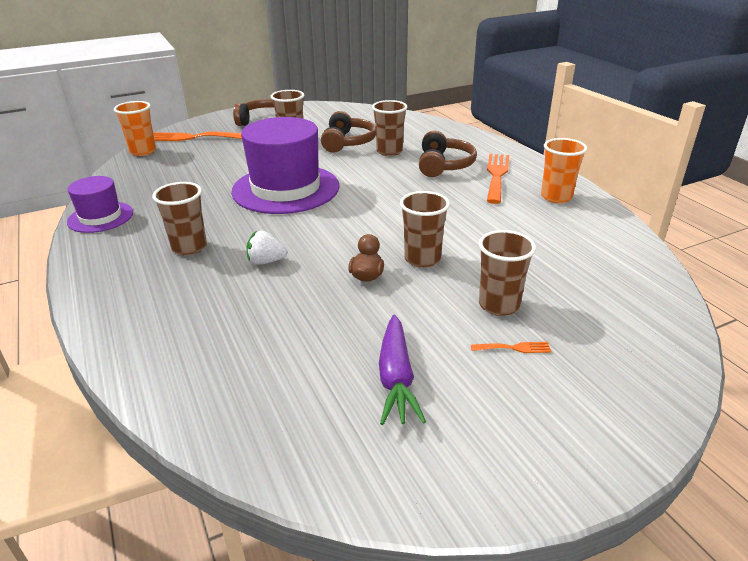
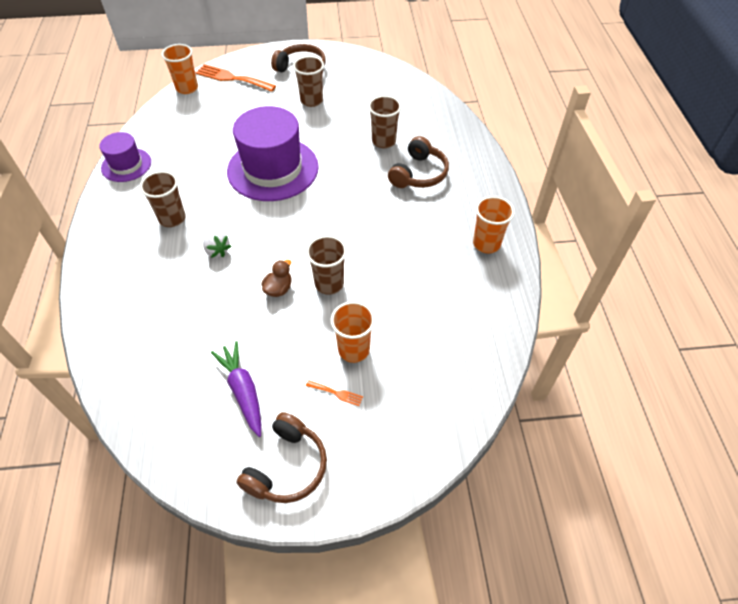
camera: 20 degrees right, 20 degrees up
(266, 261) = (217, 250): white strawberry -> white strawberry turned 150 degrees counterclockwise
(347, 142) = (355, 119): brown headphones -> brown headphones (287, 467)
(396, 378) = (243, 391): purple carrot -> purple carrot turned 135 degrees clockwise
(496, 175) = (455, 200): orange fork -> none
(499, 305) = (354, 350): brown cup -> orange cup

